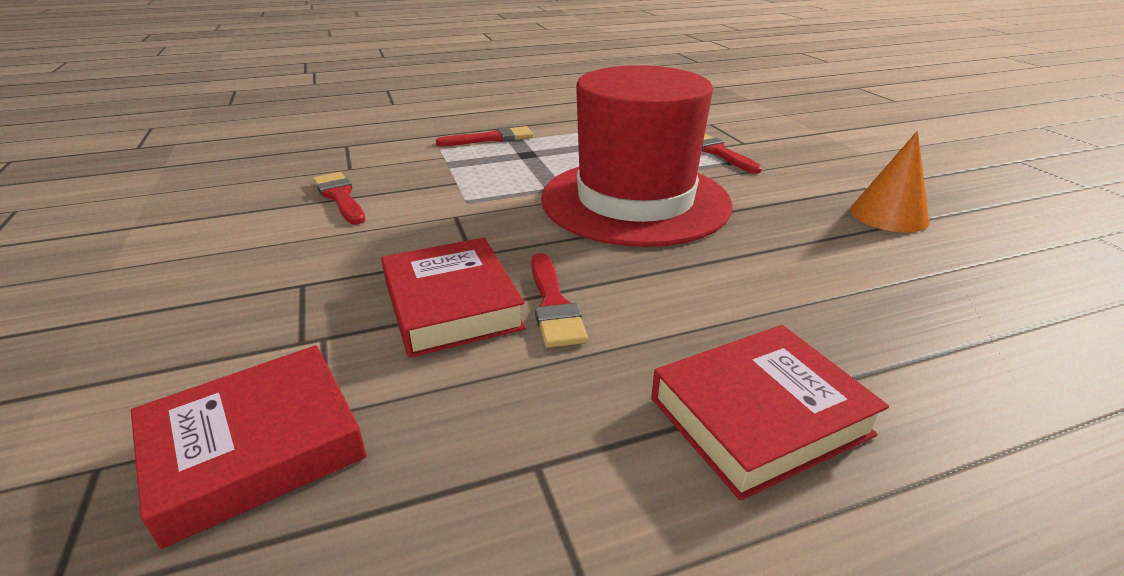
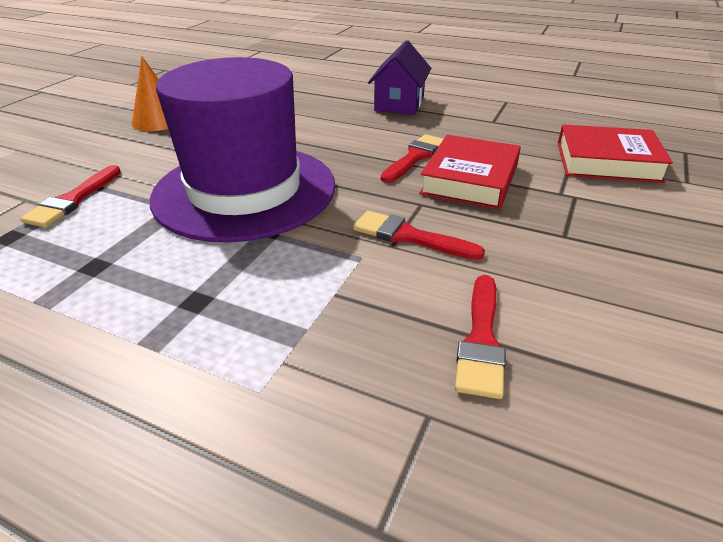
camera: 135 degrees left, 5 degrees up
(491, 138) = (165, 371): red brush -> red brush (409, 236)
(635, 201) = (245, 190): red hat -> purple hat
(759, 416) = (399, 103): red book -> purple house

